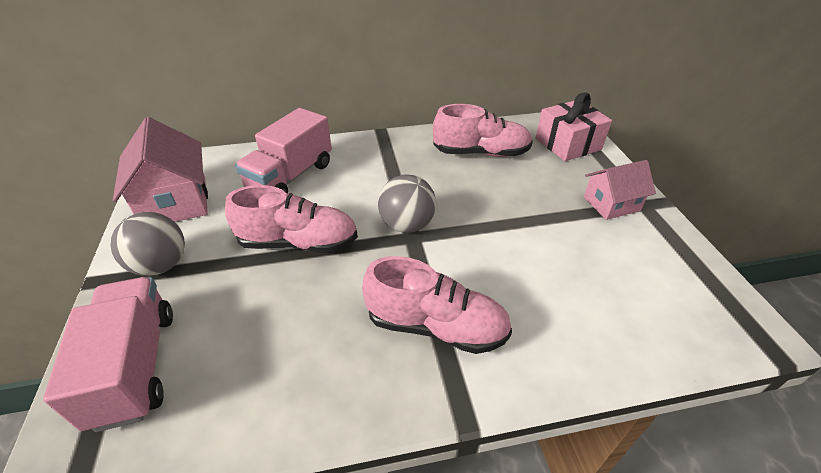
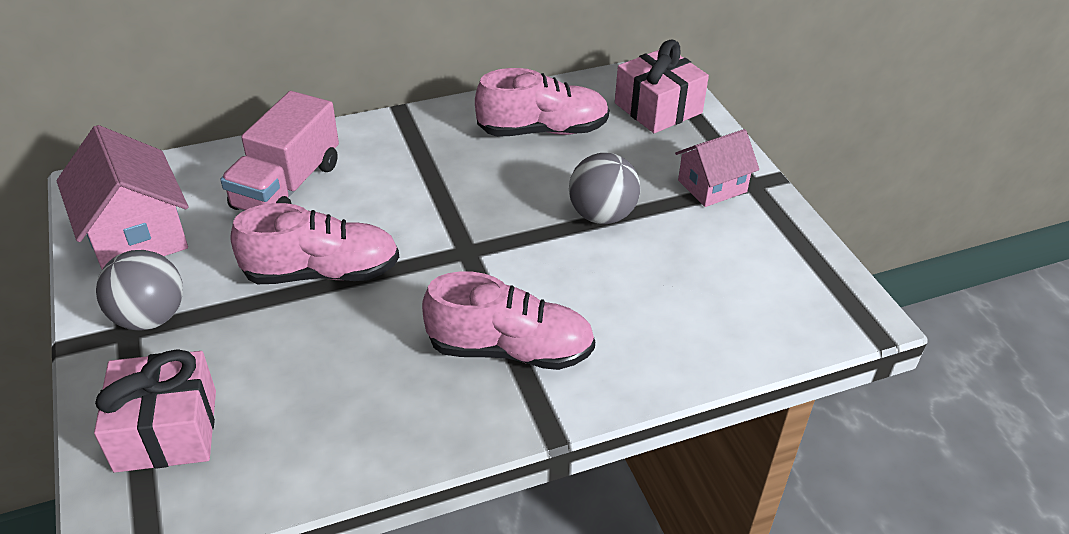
camera: 10 degrees left, 0 degrees up
(135, 366) = (166, 430): pink truck -> pink gift
(407, 225) = (457, 237): grey ball -> grey ball (602, 215)

